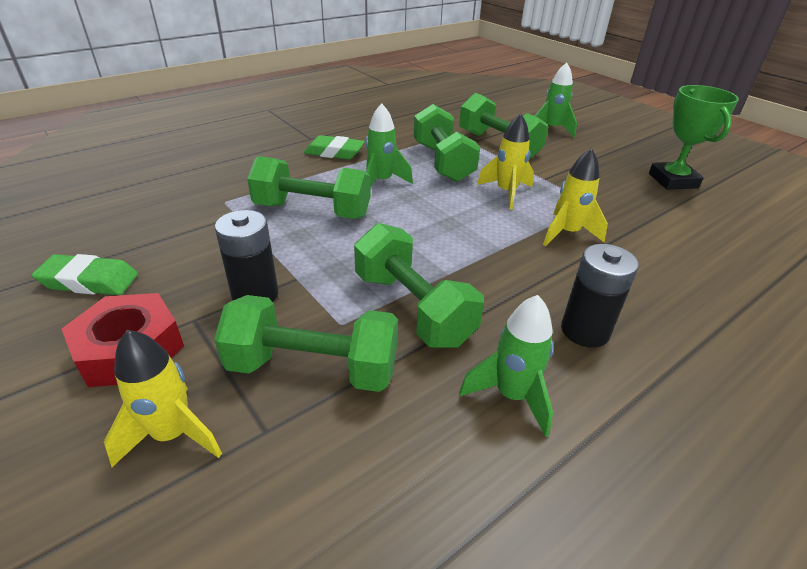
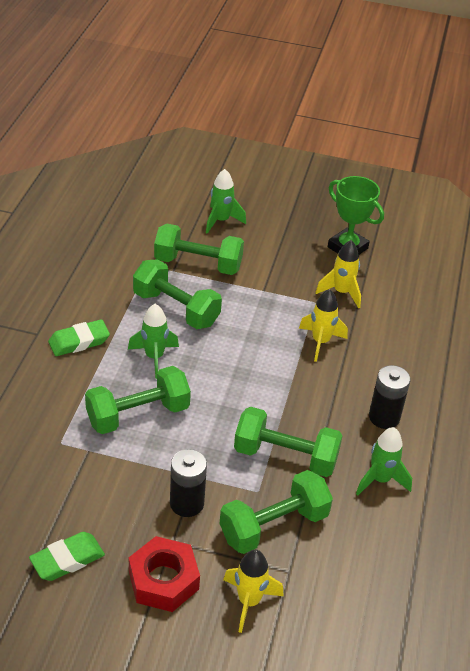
camera: 40 degrees left, 5 degrees up
(506, 193) = (251, 321): yellow rocket -> yellow rocket (341, 292)

